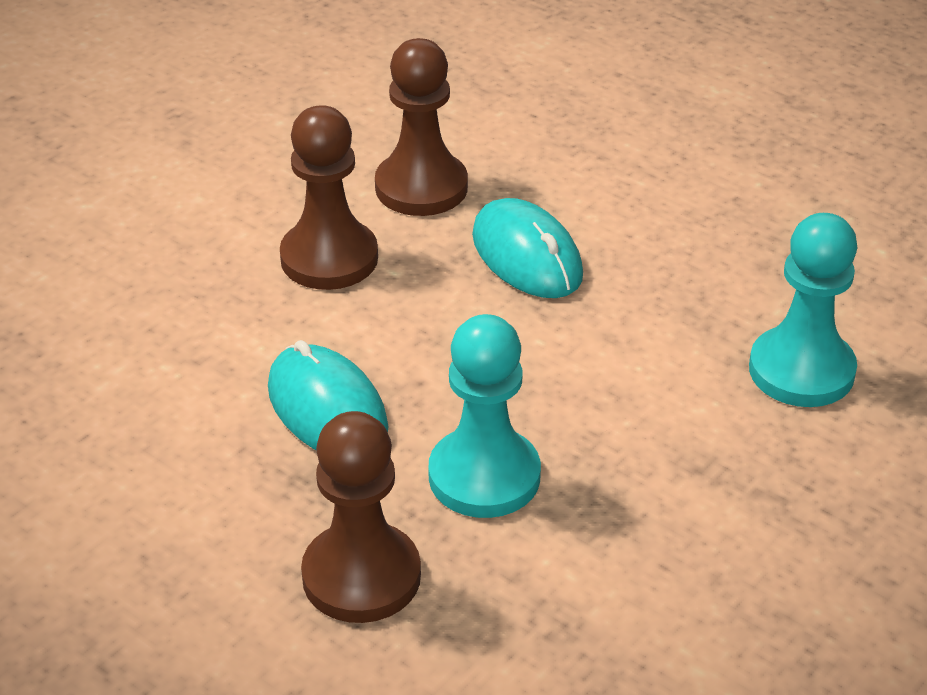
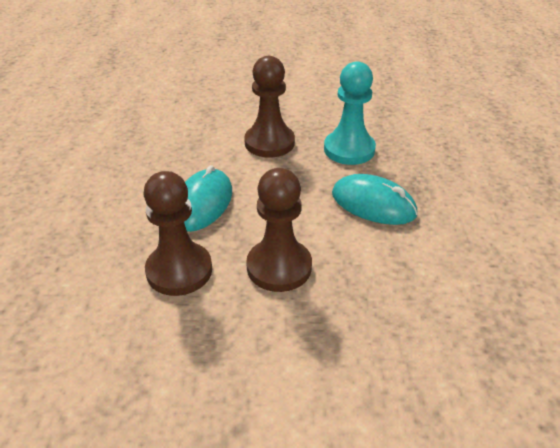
camera: 130 degrees left, 0 degrees up
(327, 409) = (373, 204): turquoise mouse -> turquoise mouse turned 75 degrees counterclockwise
(361, 576) = (429, 151): brown pawn -> brown pawn (269, 143)
(801, 371) = (203, 112): turquoise pawn -> none

